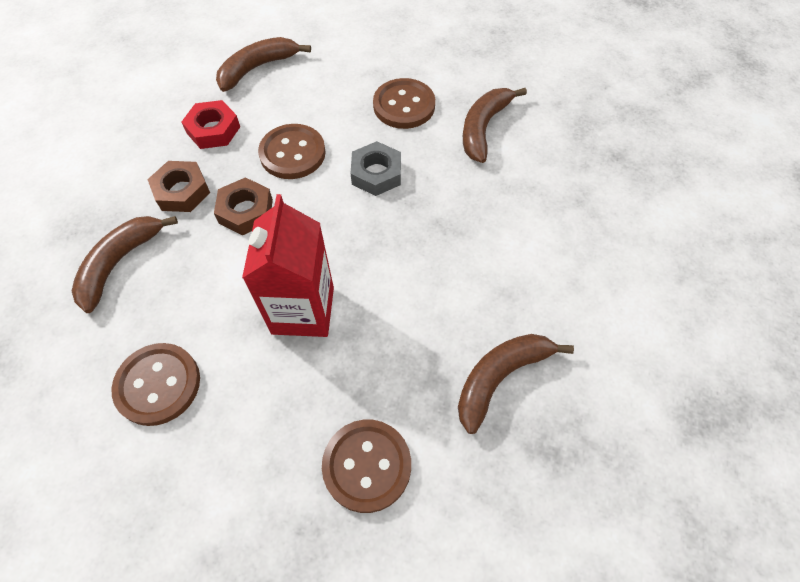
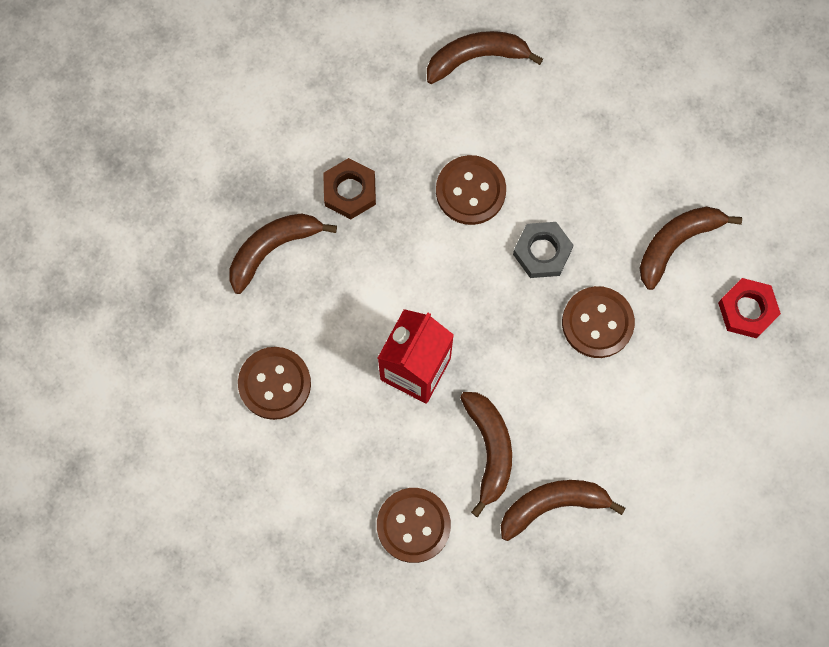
camera: 25 degrees right, 15 degrees up
(213, 130) = (403, 126): red nut -> red nut (747, 310)
(246, 211) = (402, 241): brown nut -> none
(404, 105) = (609, 178): brown button -> brown button (597, 323)
(410, 352) = (489, 449): none -> brown banana

